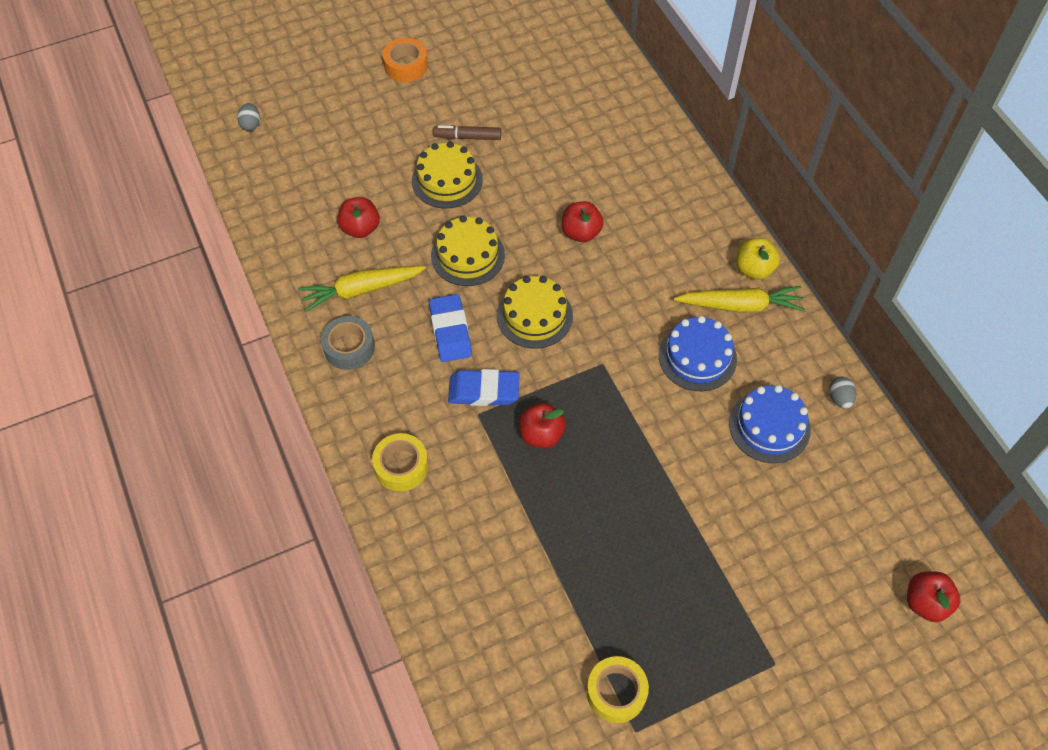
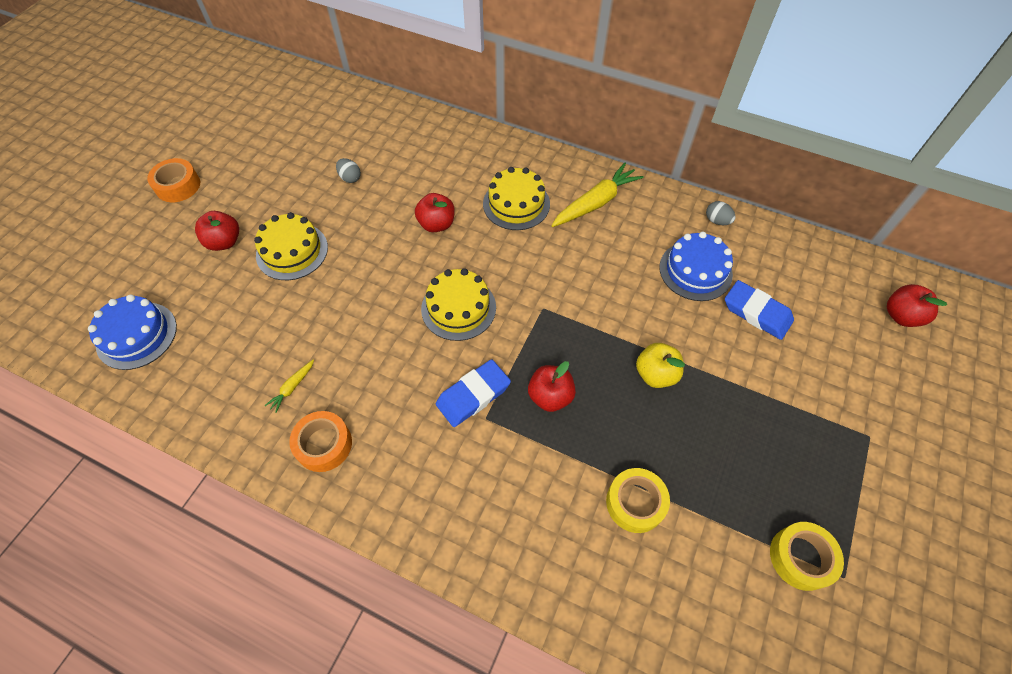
camera: 40 degrees left, 0 degrees up
(251, 124) = (61, 315): grey egg -> grey egg (350, 178)
(349, 347) = (324, 444): grey tape -> orange tape
(360, 228) = (247, 337): red apple -> red apple (224, 242)
(361, 290) = (292, 387): yellow carrot -> yellow carrot, size x0.47
(401, 466) = (462, 513): yellow tape -> yellow tape (635, 503)
(450, 331) = (402, 367): blue eraser -> blue eraser (756, 313)
(467, 137) = (281, 209): brown marker -> none
(468, 255) = (362, 298): yellow cake -> yellow cake (516, 204)
(697, 357) = (603, 257): blue cake -> blue cake (136, 335)
(754, 269) = (580, 173): yellow apple -> yellow apple (655, 374)

